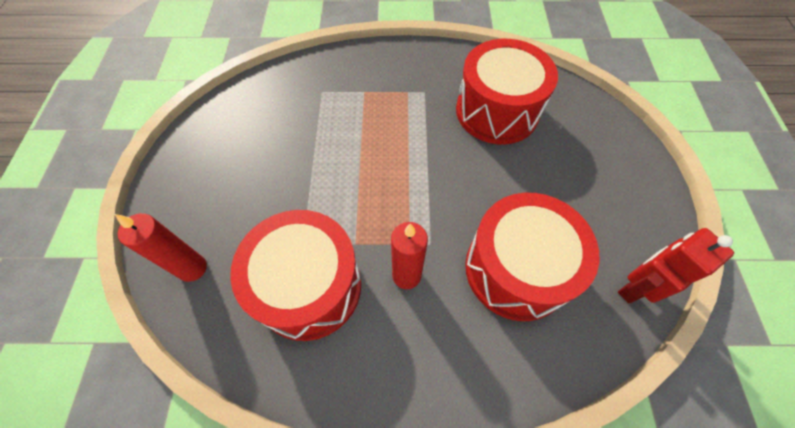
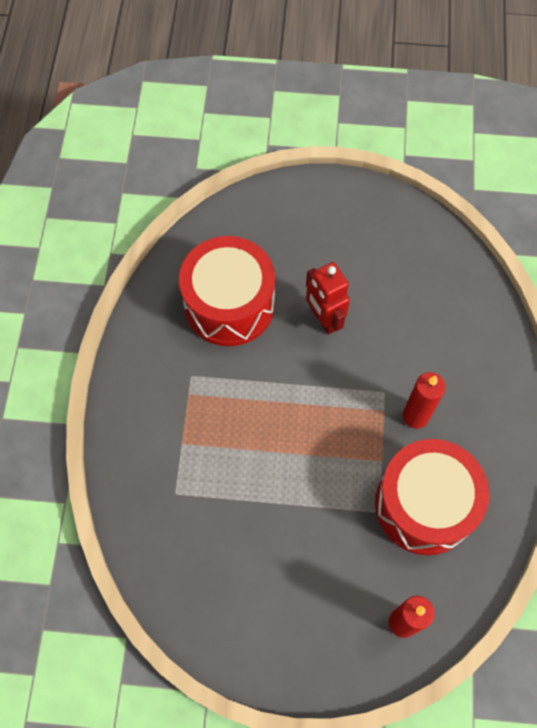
camera: 85 degrees left, 5 degrees up
(516, 269) = (412, 323): red drum -> none
(634, 287) = (430, 237): red robot -> red robot (324, 319)

